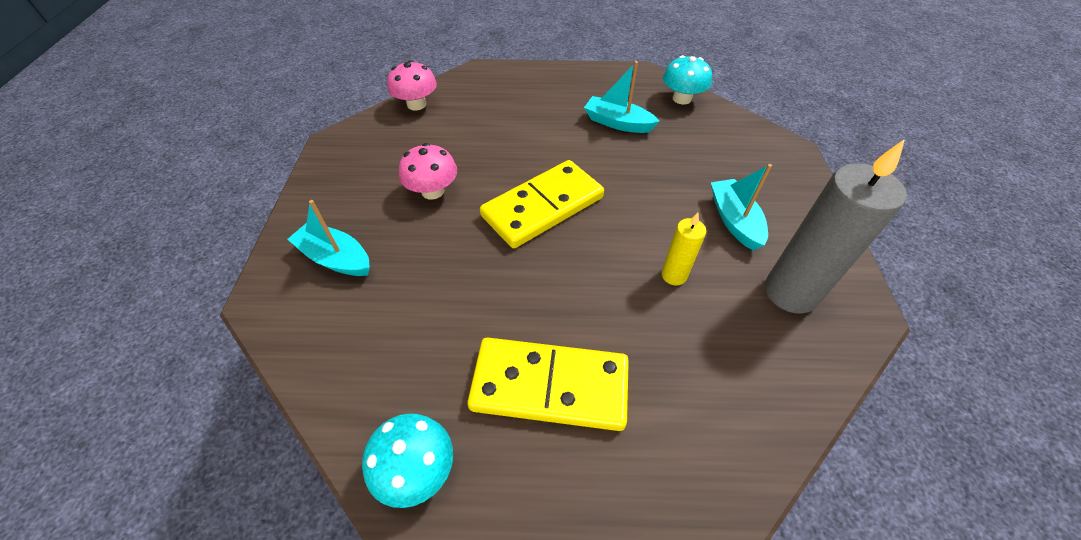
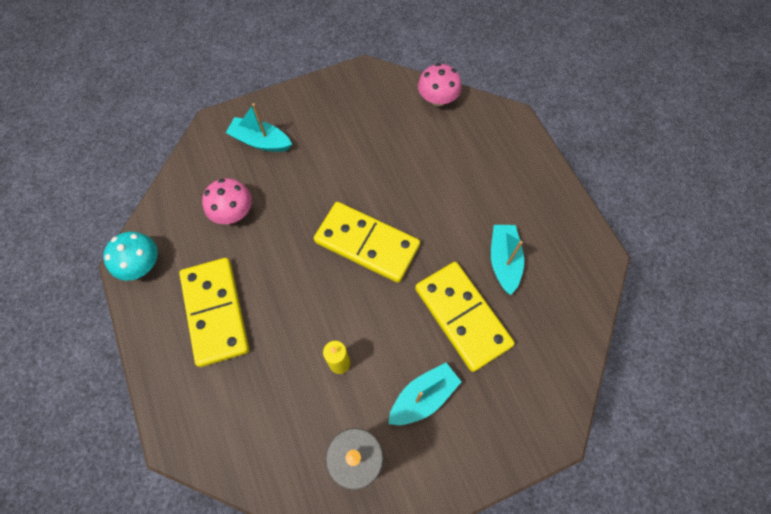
camera: 65 degrees right, 15 degrees up
(336, 258) = (260, 141): turquoise boat -> turquoise boat turned 75 degrees counterclockwise
(432, 191) = (346, 163): pink mushroom -> pink mushroom (233, 212)
(660, 166) = (462, 316): none -> yellow domino
(682, 98) = (578, 306): turquoise mushroom -> none

